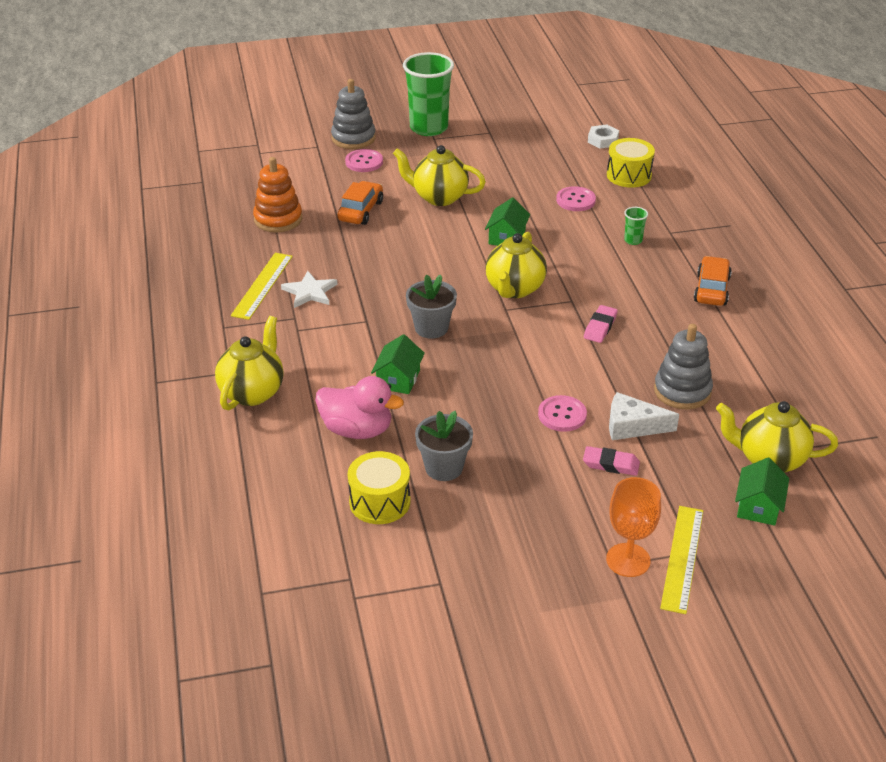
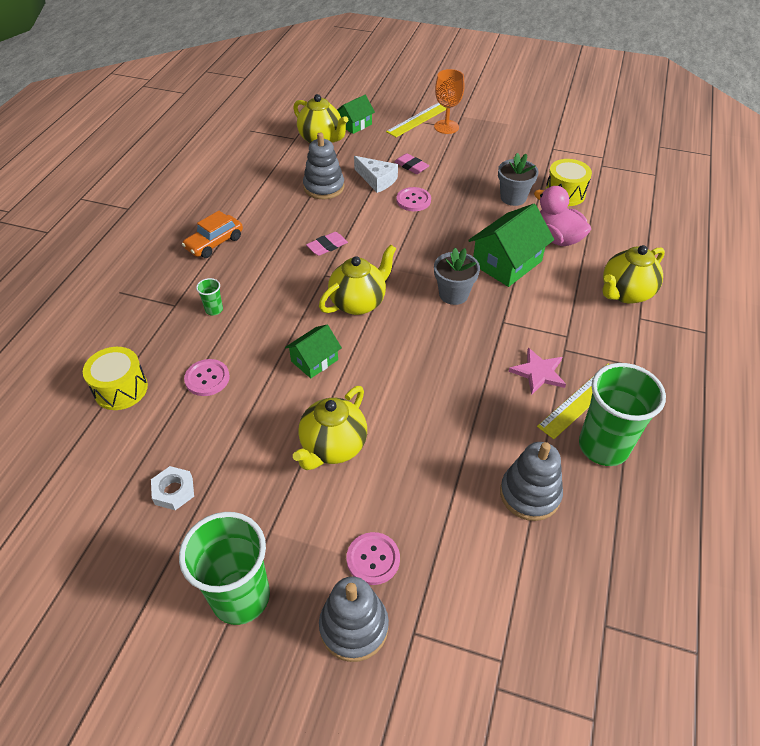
camera: 150 degrees left, 10 degrees up
(232, 262) = (603, 446): none -> green cup
(278, 219) = (530, 494): orange stacking toy -> grey stacking toy
(310, 292) = (538, 372): white star -> pink star
(361, 211) = (430, 464): orange car -> none
(398, 379) = (507, 263): green house -> green house, size x1.70
(439, 197) = (333, 447): yellow teapot -> yellow teapot turned 75 degrees clockwise
(603, 140) = (77, 458): white nut -> white nut (174, 491)

